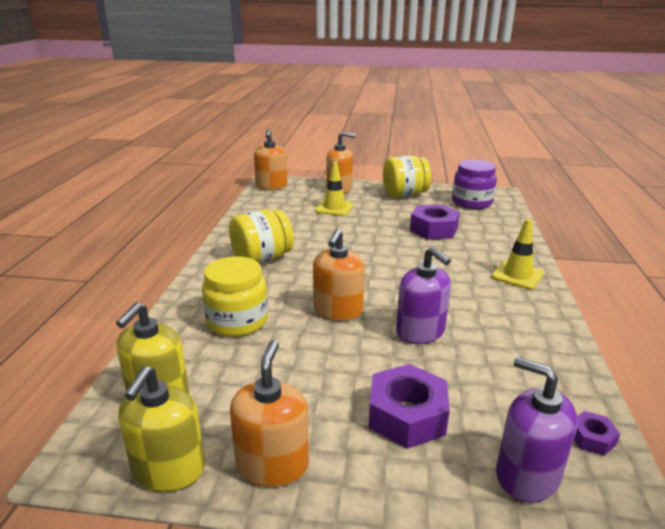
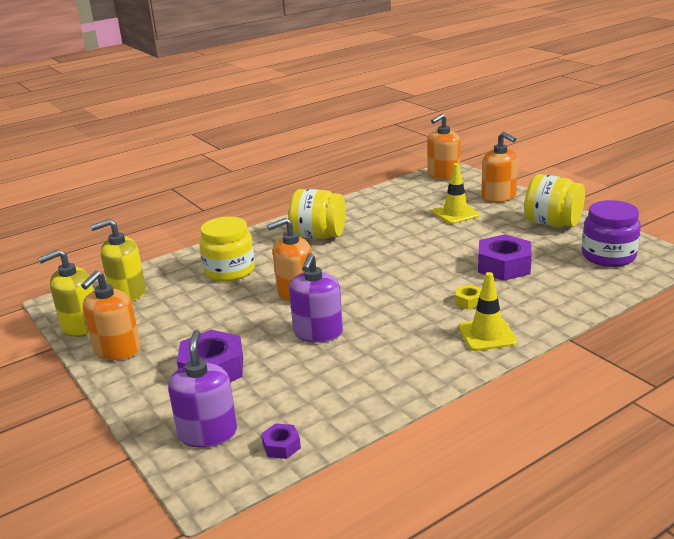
camera: 50 degrees right, 0 degrees up
(272, 464) = (117, 350): orange soap dispenser -> orange soap dispenser turned 150 degrees clockwise
(463, 259) = (469, 301): none -> yellow nut

